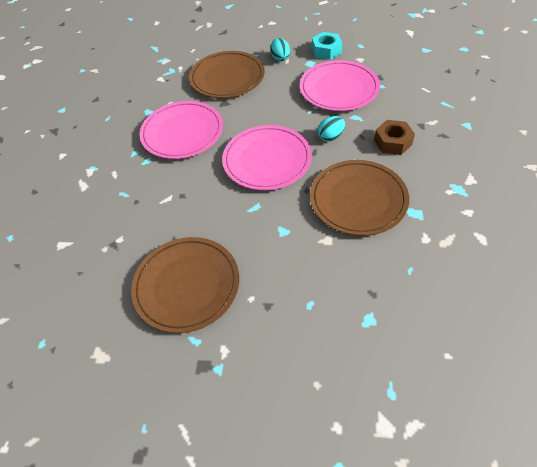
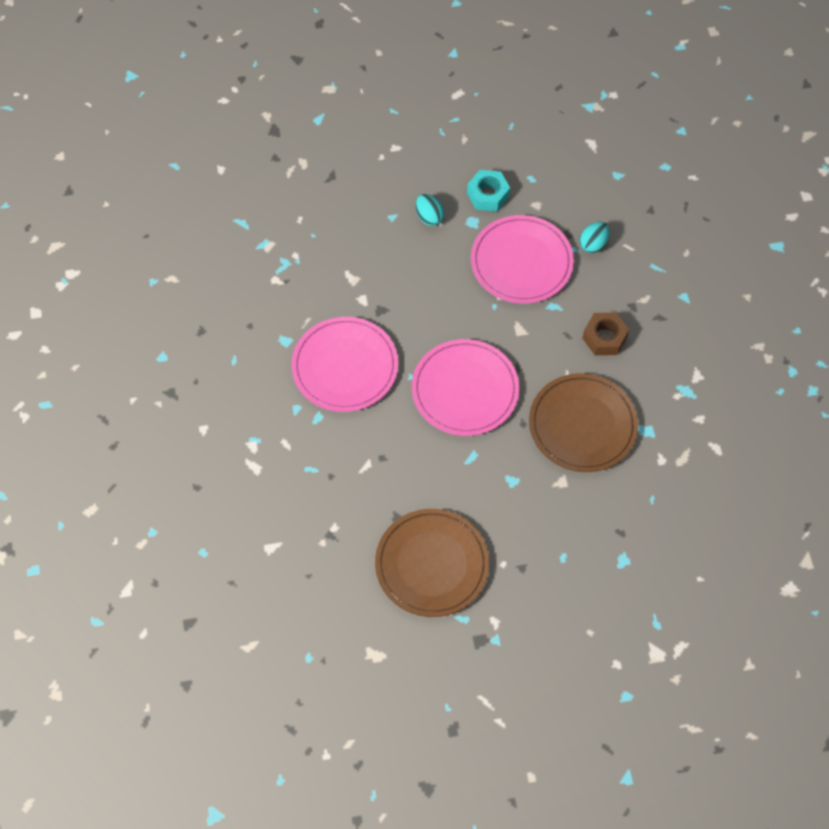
camera: 20 degrees left, 10 degrees up
(227, 77) = (369, 264): brown plate -> none
(330, 137) = (530, 342): turquoise egg -> turquoise egg (593, 244)

